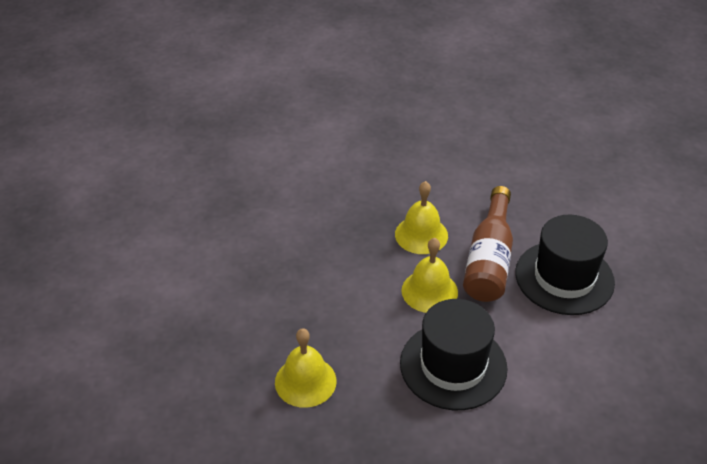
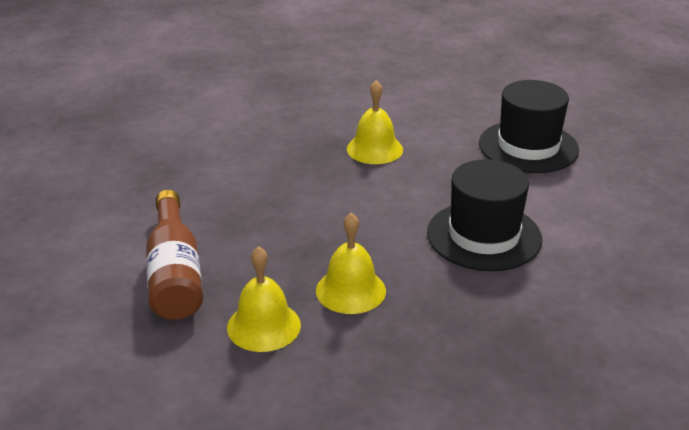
camera: 25 degrees left, 10 degrees down
(429, 291) = (416, 188): yellow bell -> yellow bell (263, 326)
(489, 260) = (452, 151): brown bottle -> brown bottle (174, 274)

